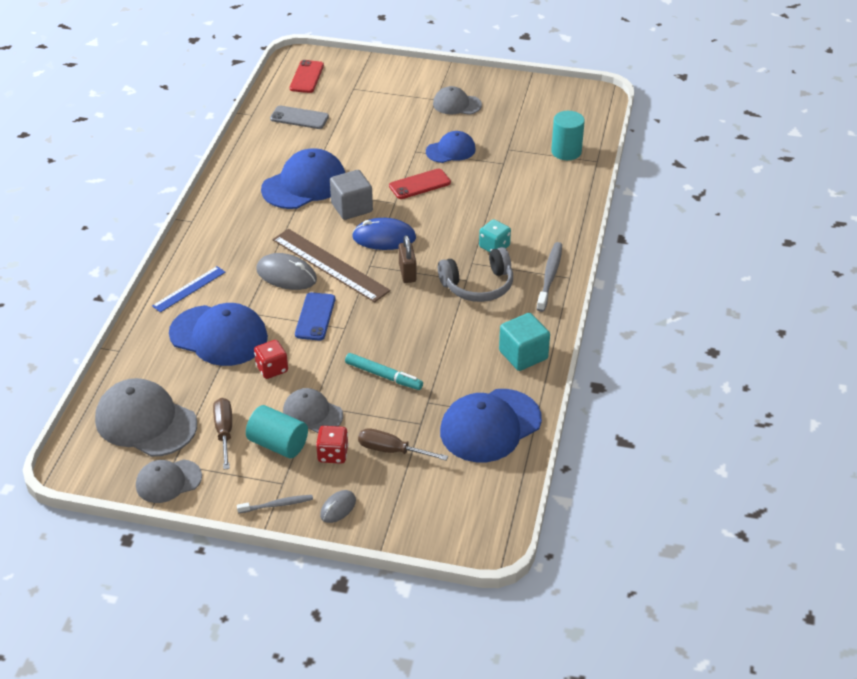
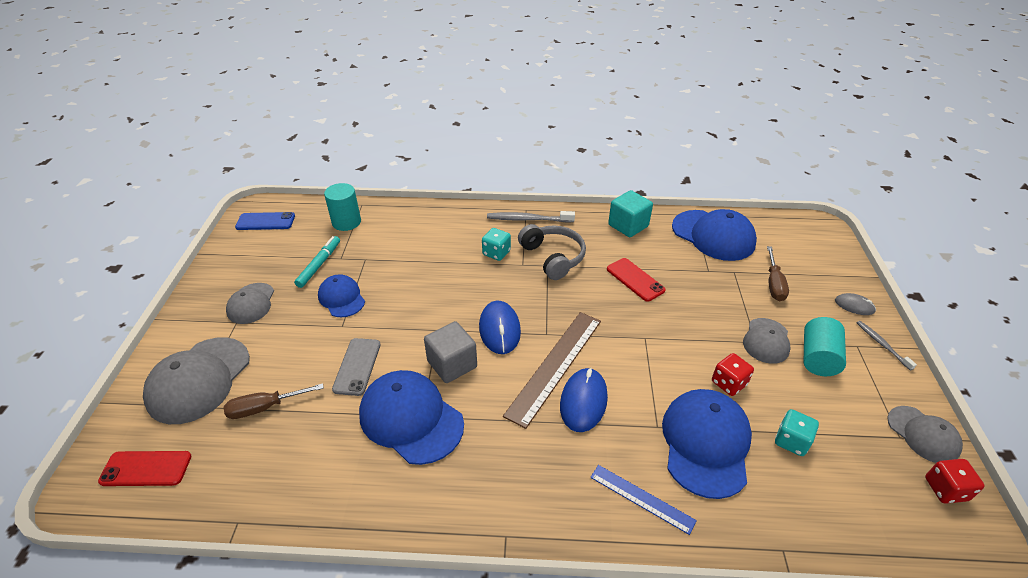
camera: 100 degrees left, 0 degrees up
(146, 422) = (868, 480): grey cap -> grey cap (199, 380)
(199, 388) = (791, 441): none -> turquoise dice
(224, 432) = (832, 403): brown screwdriver -> brown screwdriver (265, 407)
(286, 275) = (583, 401): grey mouse -> blue mouse
(299, 118) = (256, 455): grey phone -> grey phone (357, 366)
(315, 317) = (639, 363): blue phone -> blue phone (265, 221)
(333, 454) = (802, 319): red dice -> red dice (945, 489)
(383, 376) = (693, 301): turquoise marker -> turquoise marker (319, 265)
(407, 273) = (550, 304): brown padlock -> none
(420, 184) = (404, 314): red phone -> red phone (635, 279)

